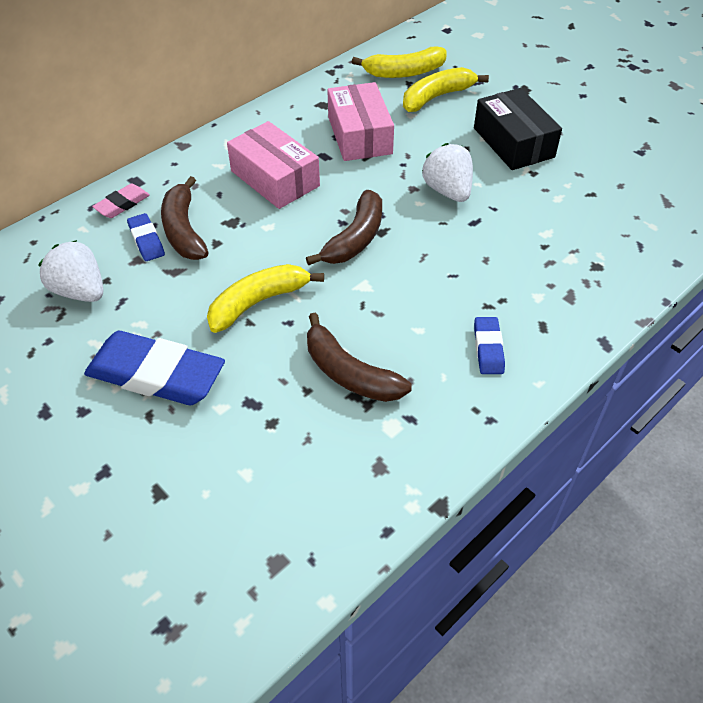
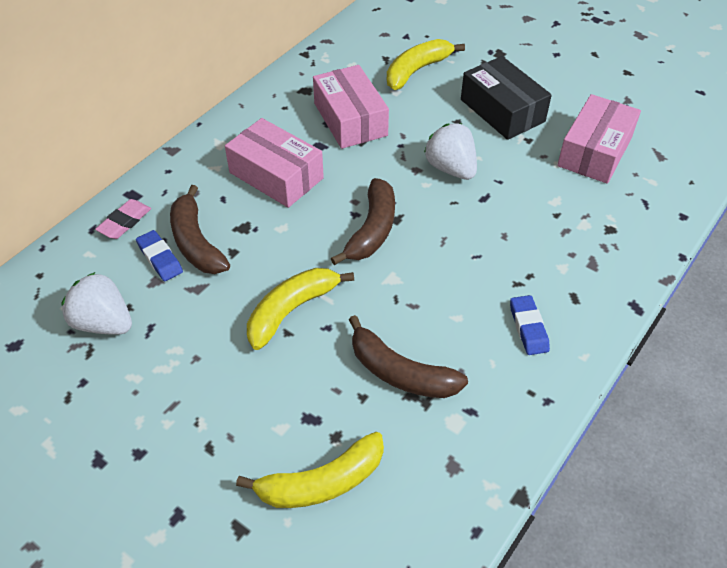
camera: 10 degrees left, 0 degrees up
(156, 374) = (206, 402): blue eraser -> none
(404, 72) = (379, 47): yellow banana -> yellow banana (322, 482)
(599, 191) = (595, 151): none -> pink box

